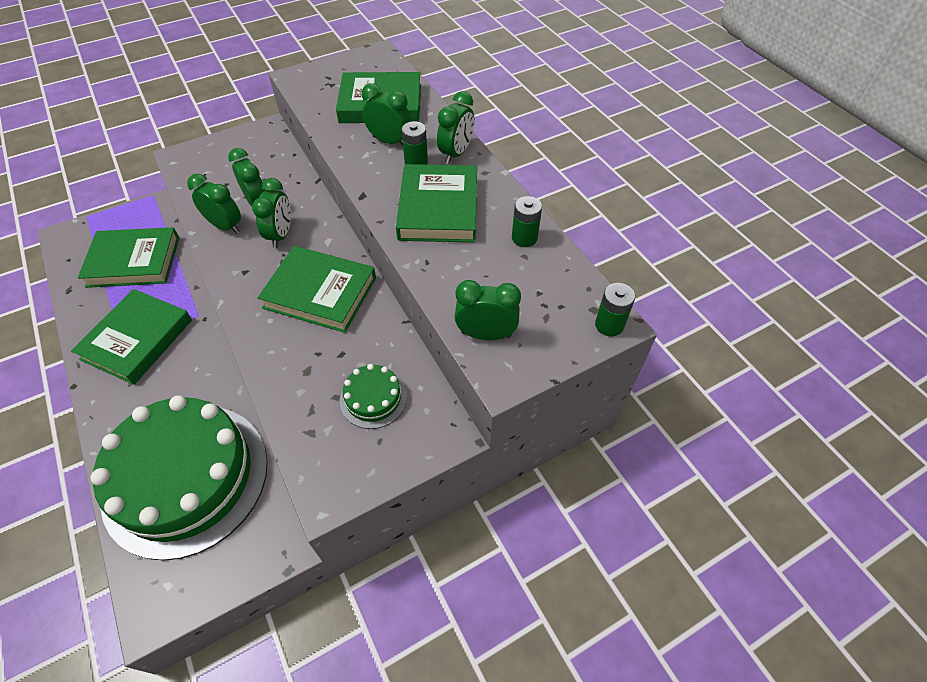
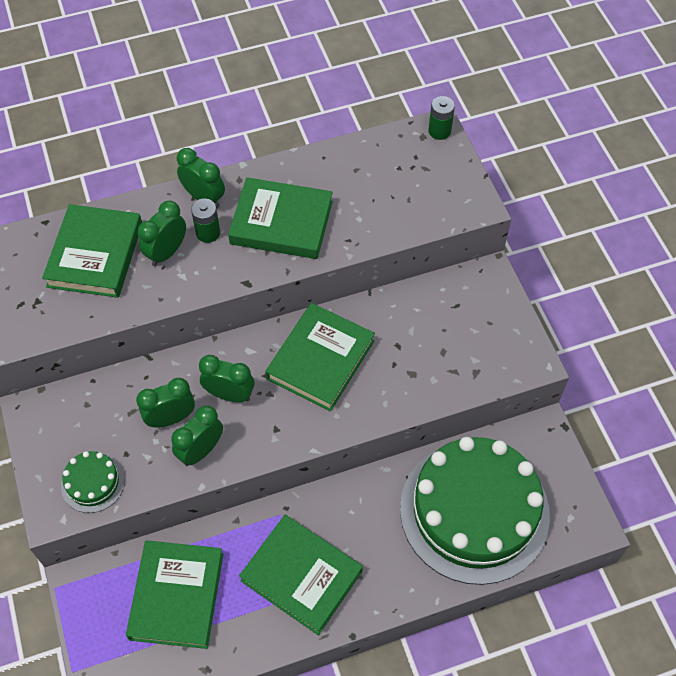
camera: 80 degrees left, 5 degrees up
(373, 398) = (448, 324): green cake -> green cake (93, 482)
(486, 334) = (436, 210): green clock -> none
(524, 238) = (335, 165): green battery -> none

